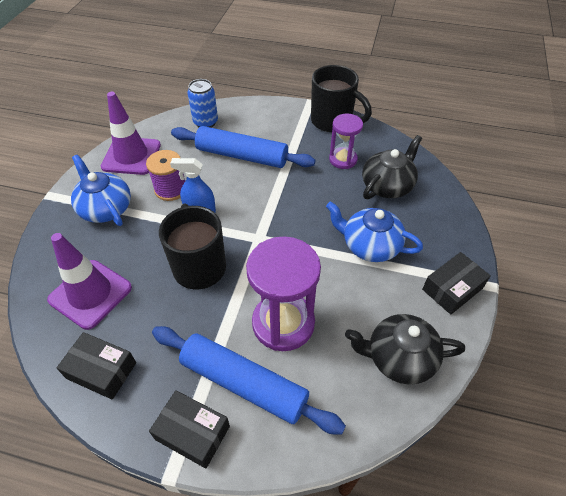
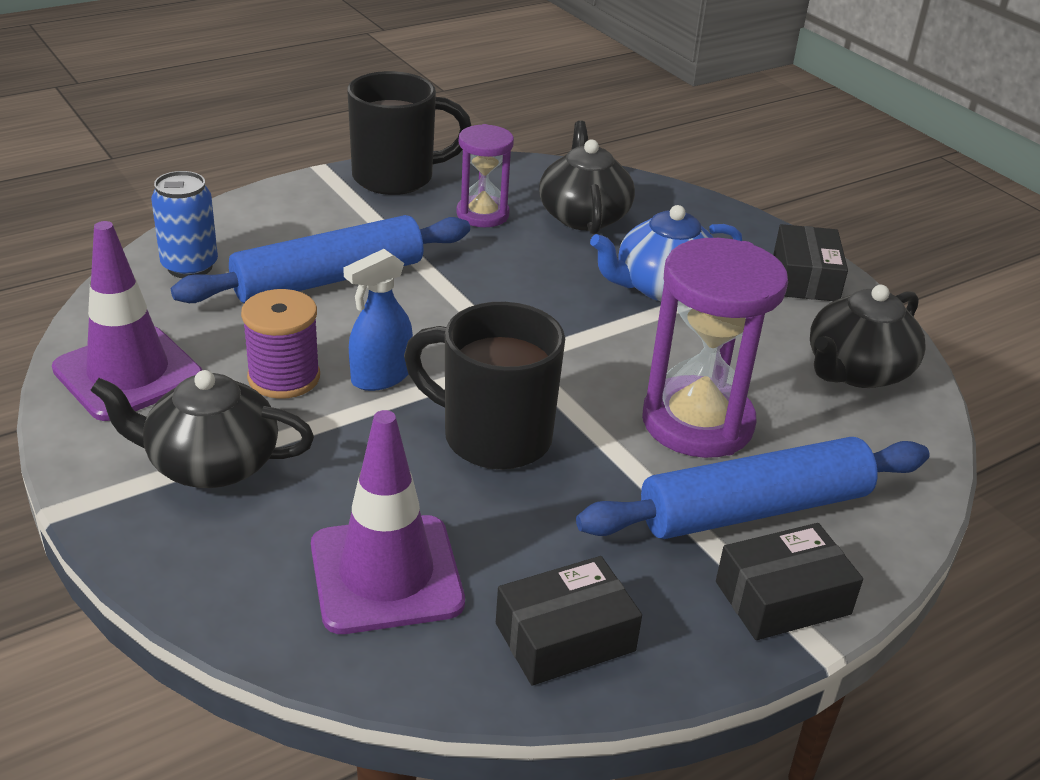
camera: 50 degrees left, 15 degrees down
(105, 208) = (211, 463): blue teapot -> black teapot

